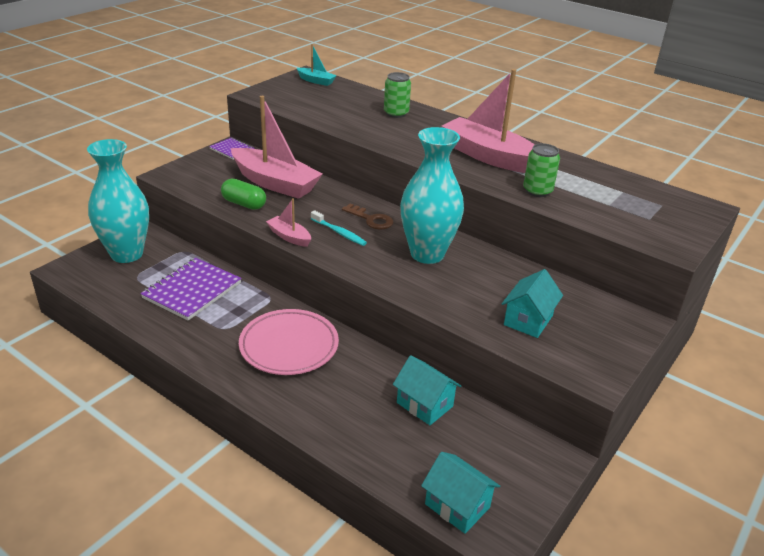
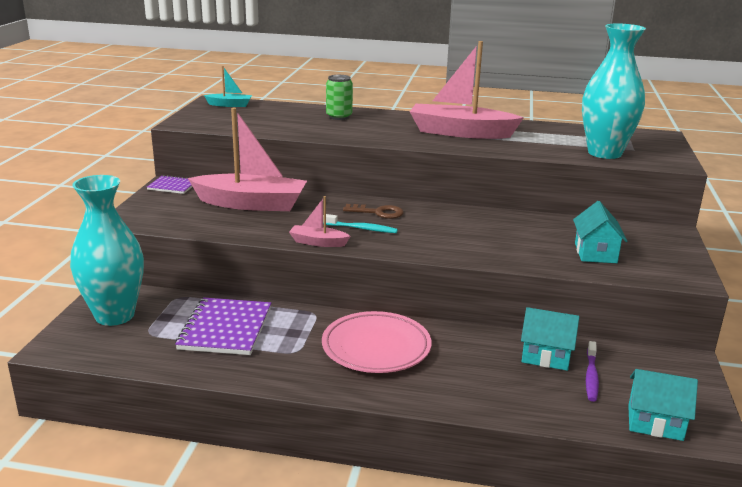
camera: 25 degrees left, 10 degrees down
(244, 204) = (240, 226): green capsule -> none
(427, 254) = (458, 227): turquoise vase -> turquoise vase (604, 153)
(445, 439) = (591, 376): none -> purple toothbrush
(537, 191) = (530, 148): green can -> none

